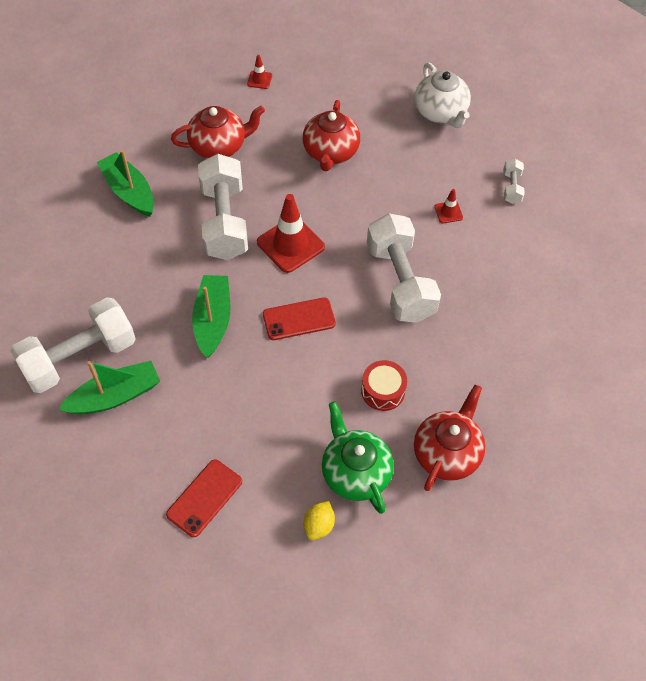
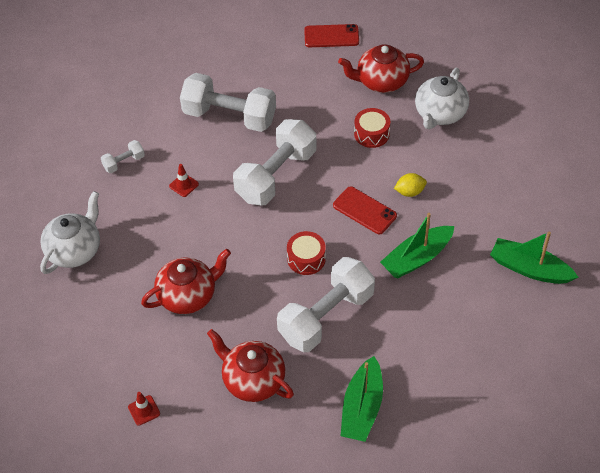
camera: 125 degrees left, 5 degrees down
(80, 358) = (528, 313): white dumbbell -> white dumbbell (229, 116)
(204, 498) = (535, 172): red phone -> red phone (331, 36)
(290, 244) = (306, 259): red traffic cone -> red drum
(319, 525) = (489, 110): yellow lemon -> yellow lemon (409, 192)
(355, 472) = (440, 114): green teapot -> white teapot

